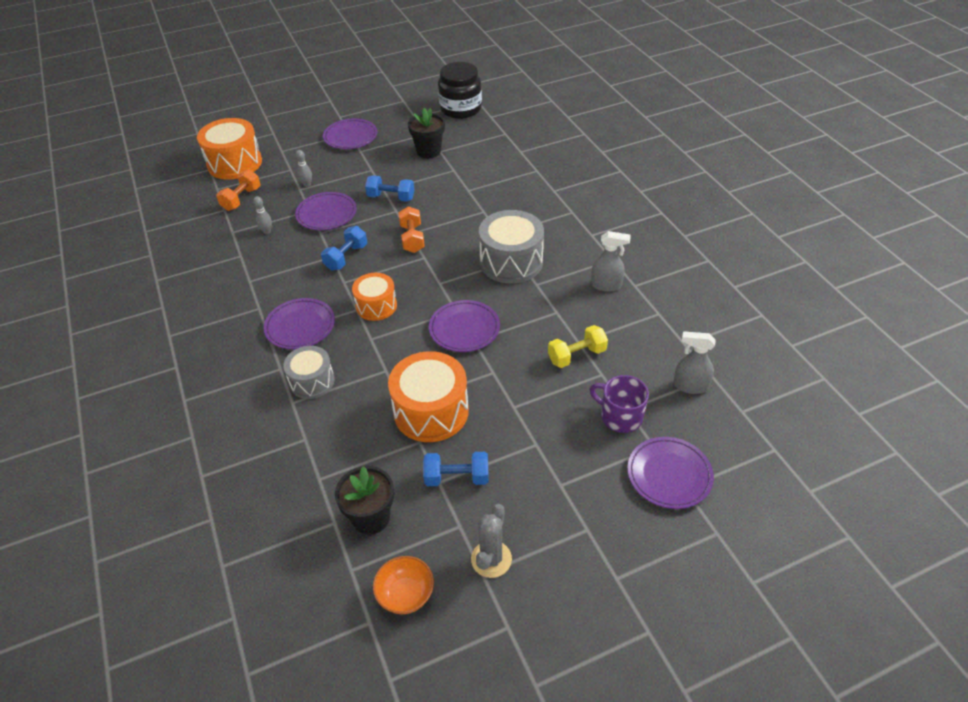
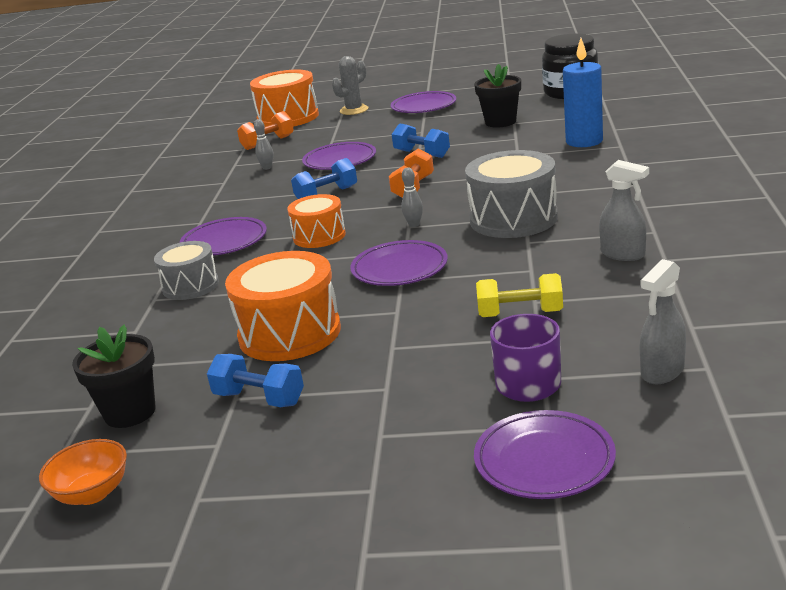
camera: 30 degrees right, 20 degrees down
(307, 184) = (342, 137): grey bowling pin -> grey bowling pin (414, 225)
(491, 559) = (221, 487): grey cactus -> grey cactus (354, 110)
(507, 168) = (584, 141): none -> blue candle
(690, 386) = (662, 372): grey spray bottle -> grey spray bottle turned 90 degrees counterclockwise

